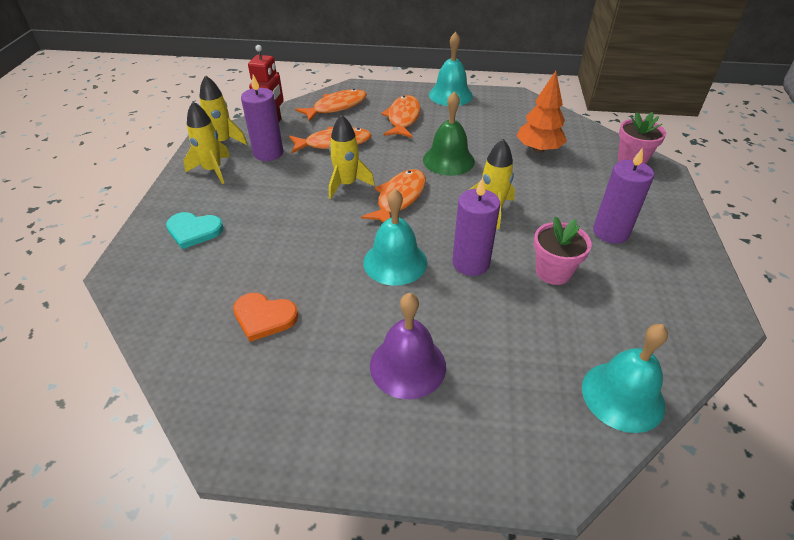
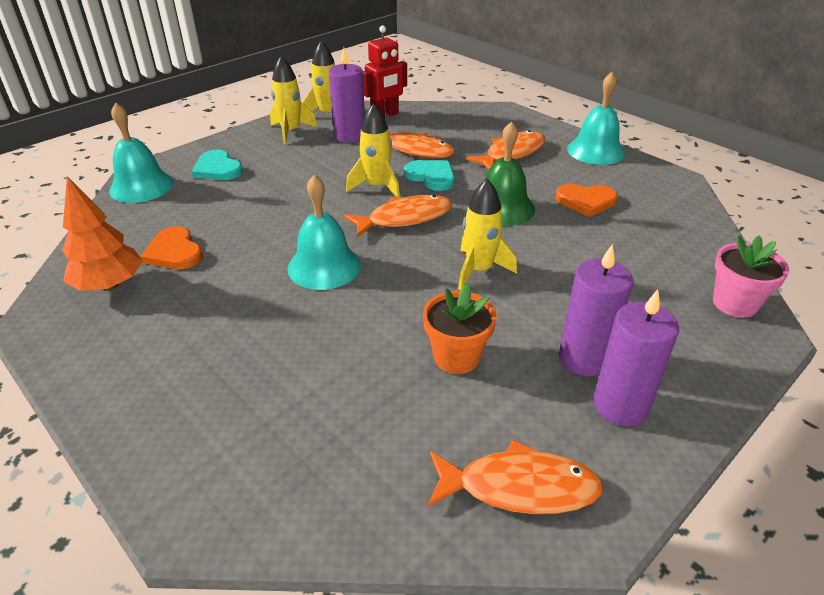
camera: 40 degrees right, 5 degrees down
(336, 107) = (461, 121): orange fish -> orange fish (519, 487)
(374, 159) = (431, 176): none -> turquoise heart
(408, 365) = (215, 349): purple bell -> none
(470, 263) = (387, 303): purple candle -> purple candle (620, 405)
(489, 133) = (586, 201): none -> orange heart
(538, 149) = (621, 240): orange tree -> orange tree (109, 285)
(553, 272) = (456, 357): pink flower pot -> orange flower pot
(623, 396) = (352, 506): turquoise bell -> turquoise bell (141, 186)

